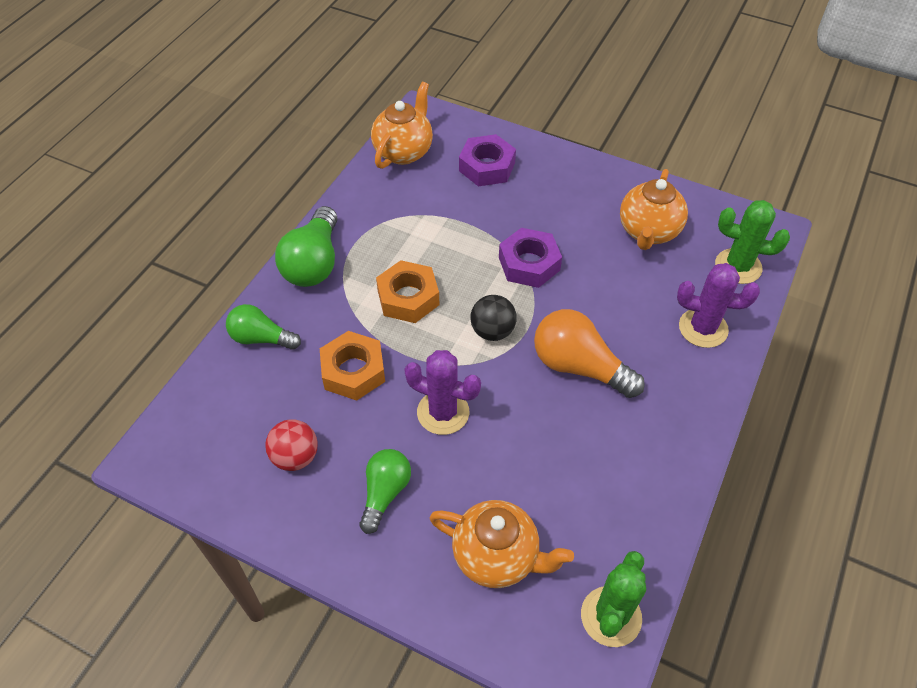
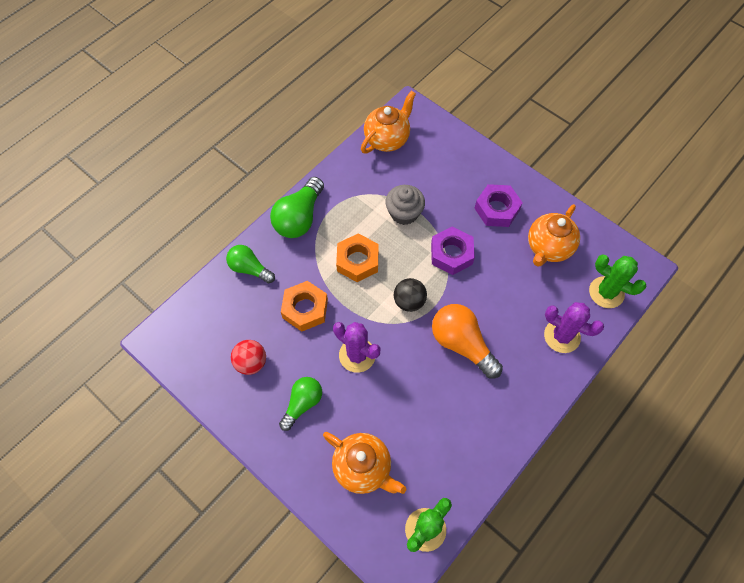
camera: 15 degrees right, 10 degrees up
(452, 229) = (404, 213): none -> grey cupcake
(487, 167) = (445, 165): purple nut -> purple nut (497, 209)

